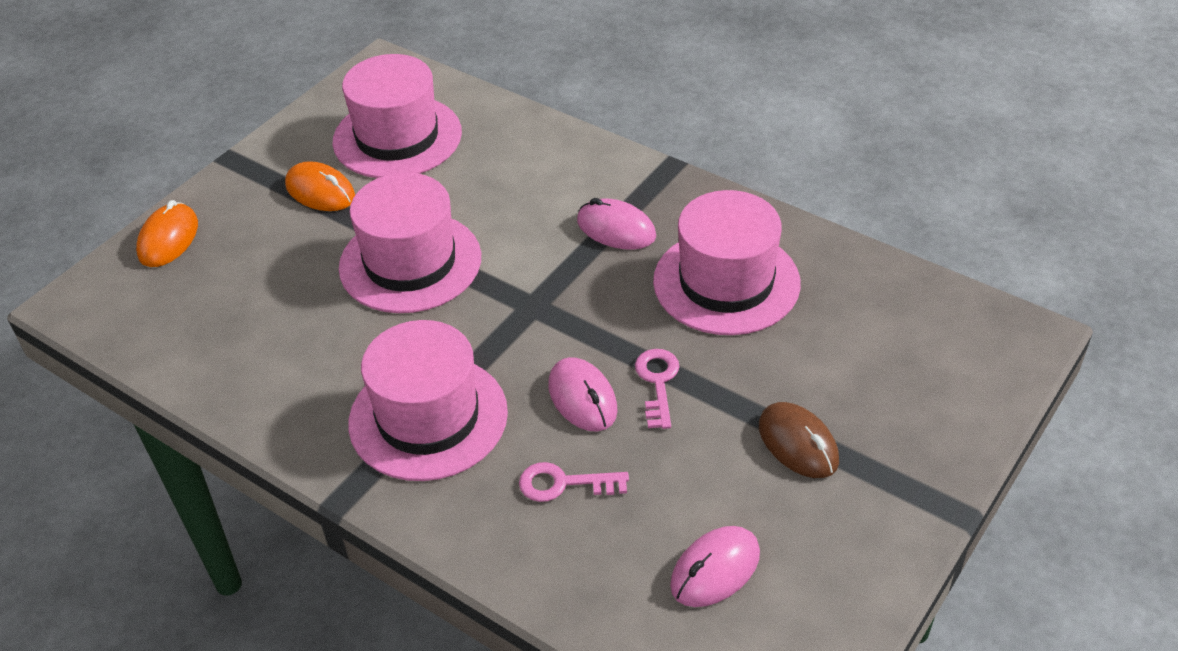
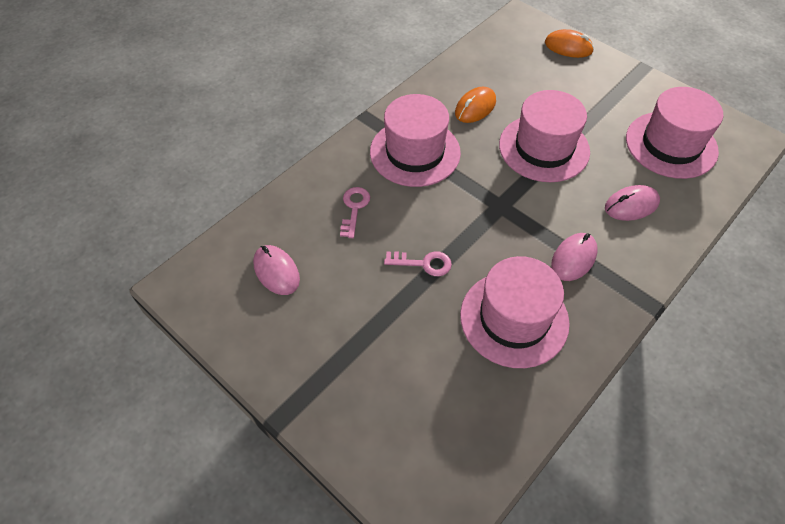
camera: 95 degrees right, 10 degrees up
(320, 191) = (612, 107): orange mouse -> orange mouse (475, 107)
(582, 398) = (417, 223): pink mouse -> pink mouse (631, 205)
(798, 444) = (357, 333): brown mouse -> none

